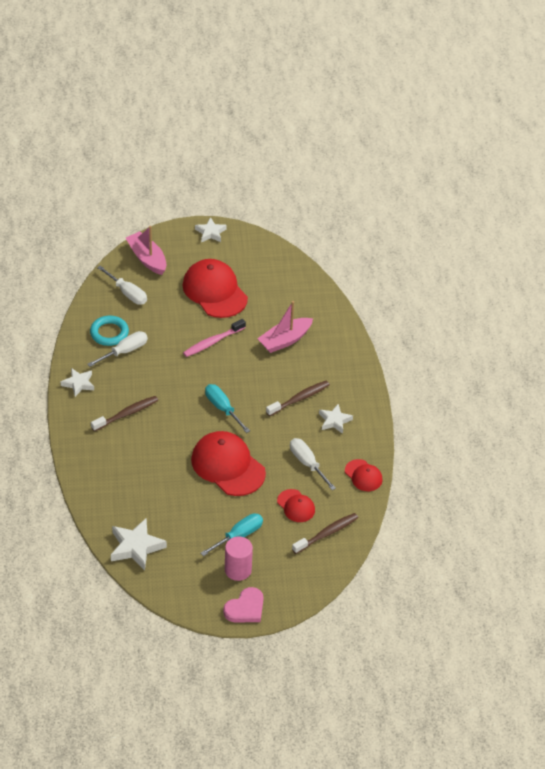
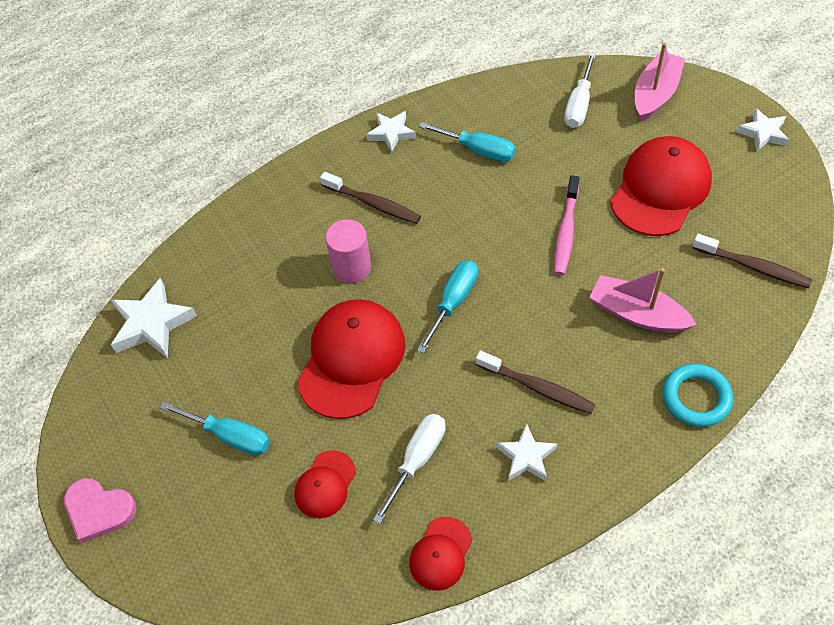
camera: 70 degrees right, 10 degrees up
(109, 333) = (497, 120): turquoise ring -> turquoise ring (696, 398)
(124, 351) = (478, 150): white screwdriver -> turquoise screwdriver
(212, 342) = (566, 232): pink toothbrush -> pink toothbrush turned 105 degrees counterclockwise
(238, 570) = (166, 465): pink cylinder -> pink cylinder (352, 267)
(327, 533) = (293, 555): brown toothbrush -> brown toothbrush (753, 267)

